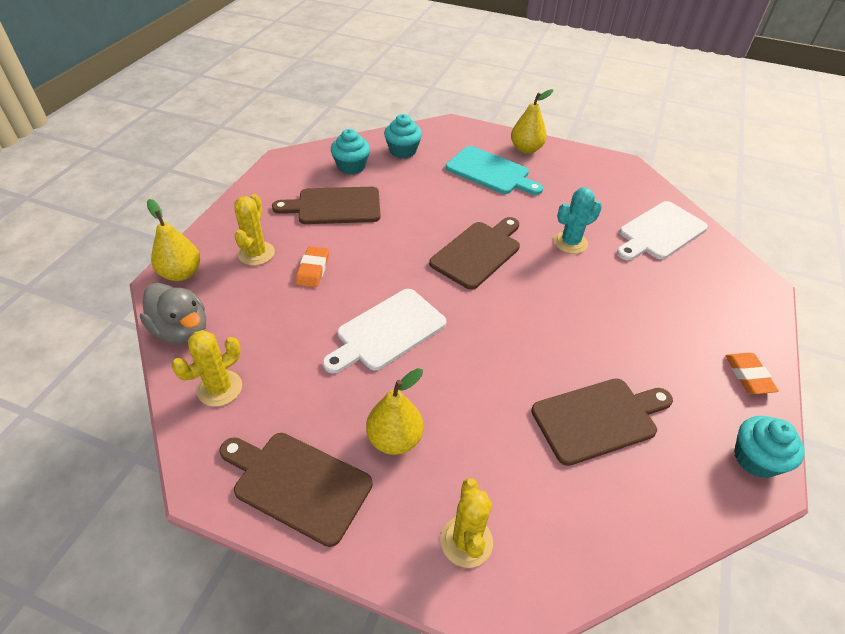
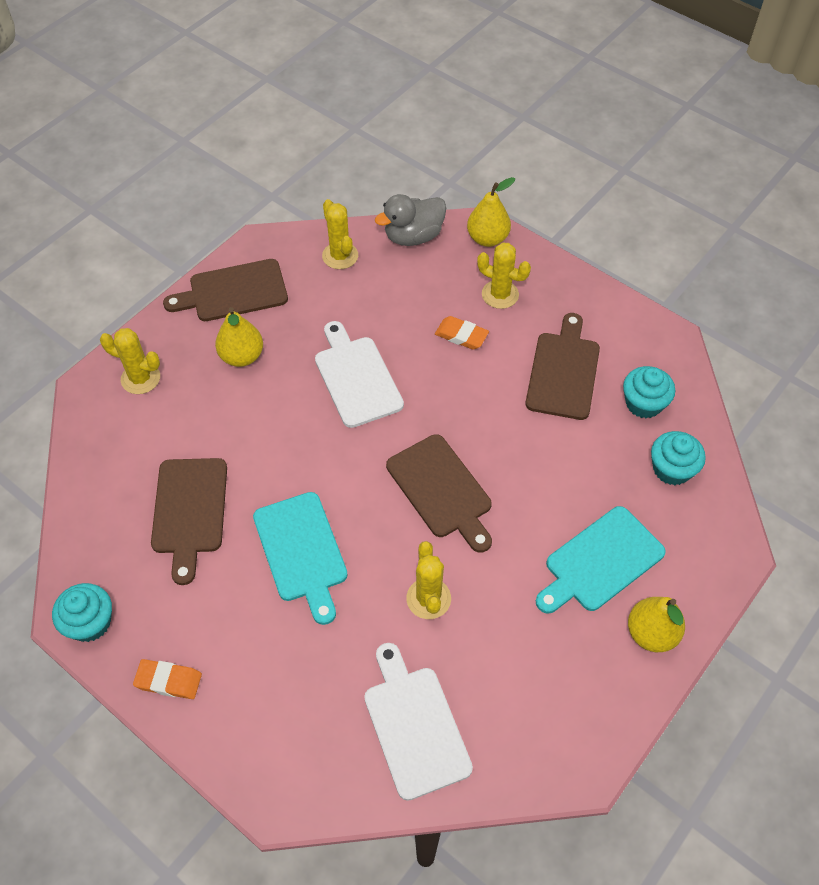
camera: 110 degrees right, 10 degrees up
(298, 484) = (233, 292): brown cutting board -> brown cutting board turned 150 degrees counterclockwise
(570, 242) = (428, 598): turquoise cactus -> yellow cactus
(582, 322) = (301, 551): none -> turquoise cutting board

